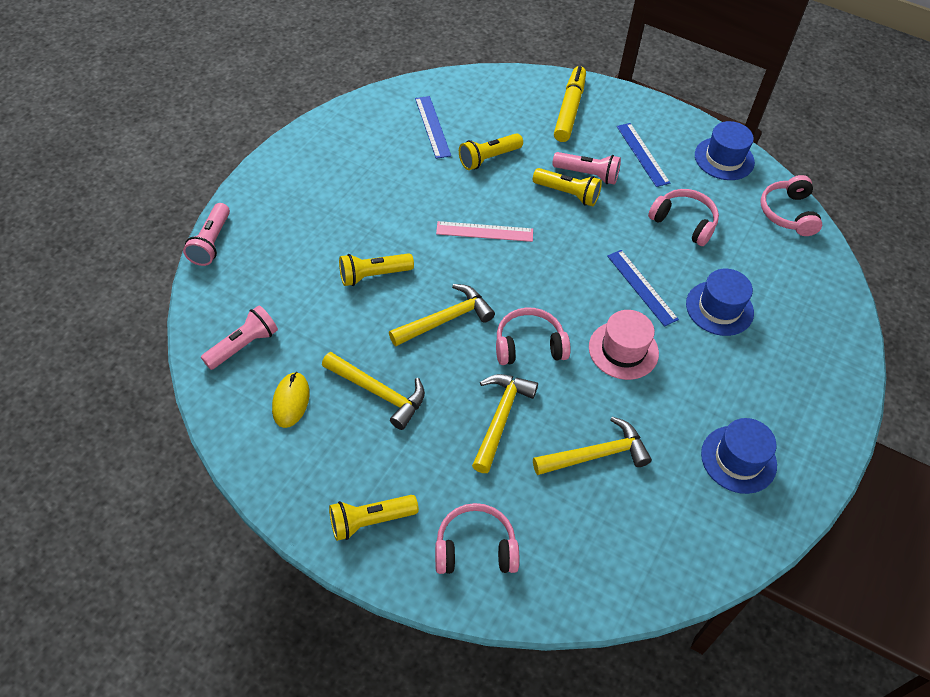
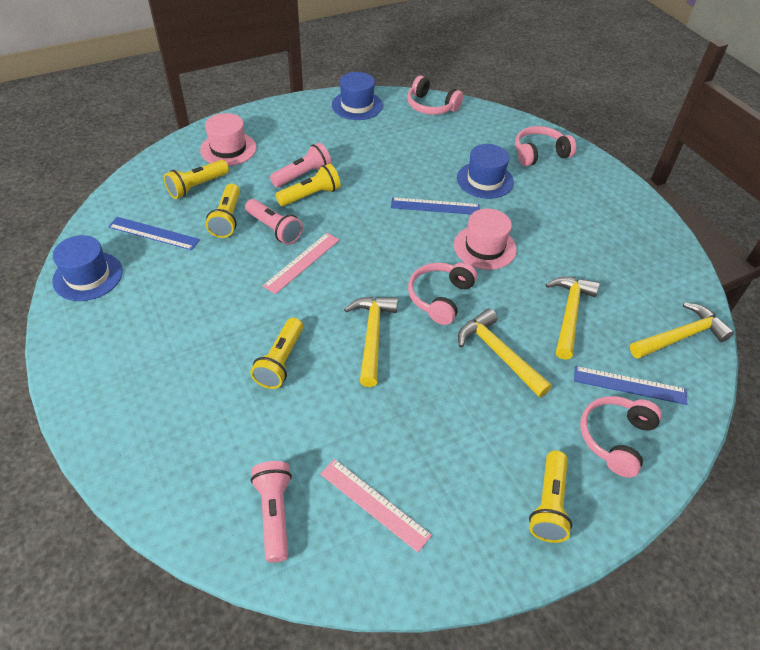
camera: 55 degrees left, 5 degrees down
(211, 242) = (113, 478): pink flashlight -> pink flashlight (274, 229)
(291, 401) = (374, 504): yellow mouse -> pink ruler
(378, 393) = (414, 426): yellow hammer -> yellow hammer (680, 336)
(506, 119) = (197, 186): none -> yellow flashlight
(569, 110) = (228, 149): yellow marker -> pink hat
(642, 154) = (313, 138): blue ruler -> blue ruler (629, 385)
(684, 222) = (395, 154): pink headphones -> pink headphones (539, 154)
(738, 459) = (617, 242): blue hat -> blue hat (88, 276)

